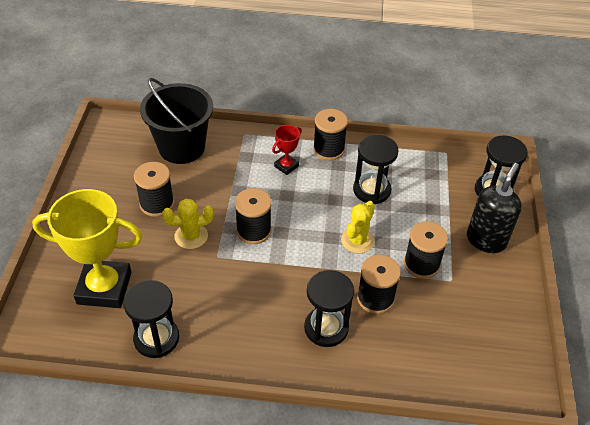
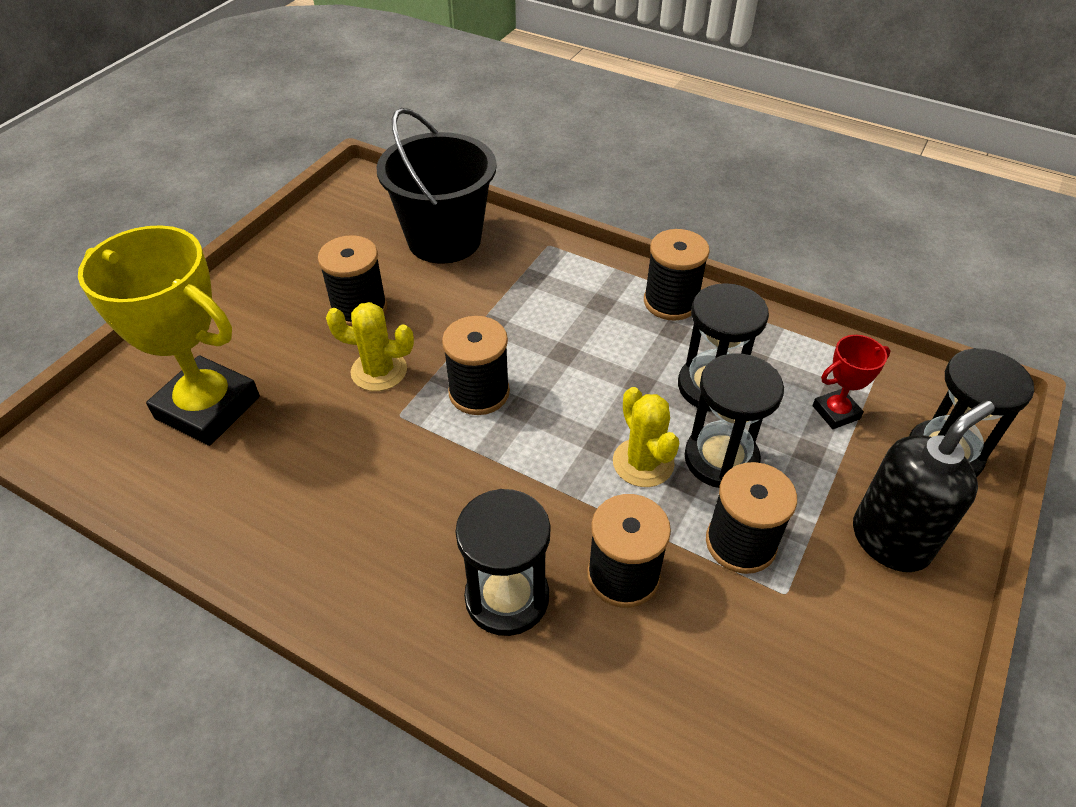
camera: 25 degrees right, 0 degrees up
(156, 338) = (229, 512): black hourglass -> black hourglass (721, 459)
(286, 166) = (587, 309): red trophy -> red trophy (836, 412)
(357, 240) = (643, 463): yellow cactus -> yellow cactus turned 75 degrees counterclockwise

